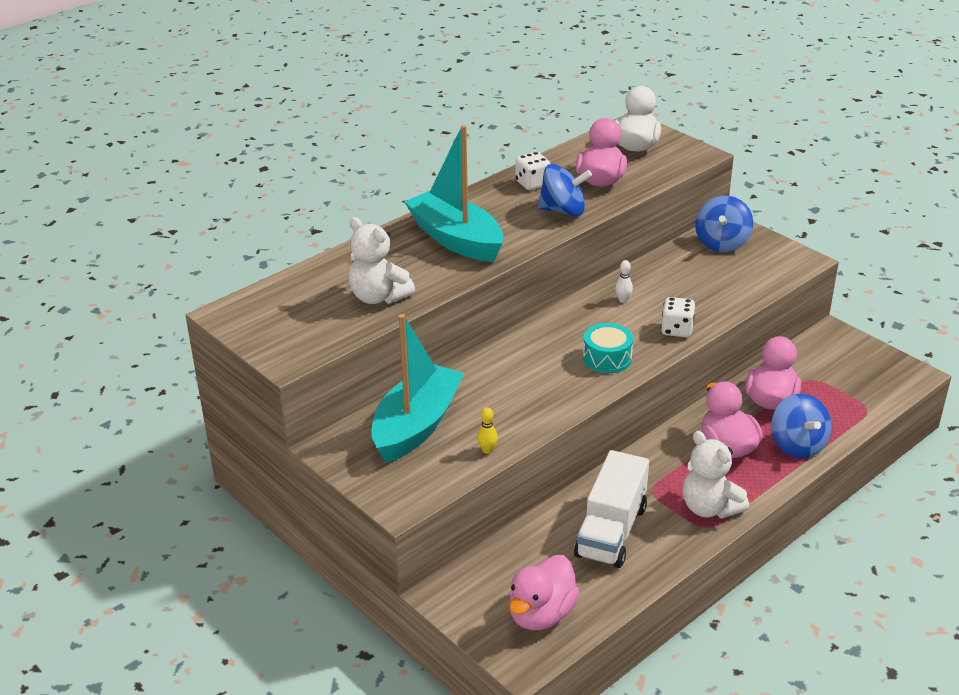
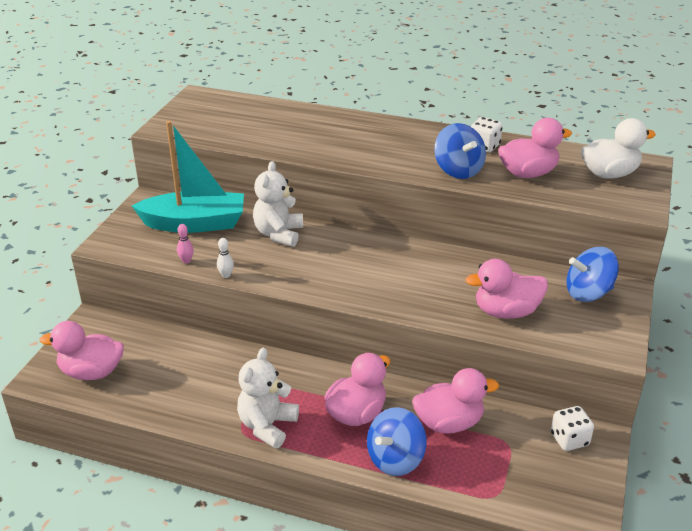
camera: 60 degrees right, 0 degrees up
(378, 297) = (261, 135): white teddy bear -> white teddy bear (279, 234)
(456, 239) = (366, 140): turquoise boat -> none
(487, 450) = (186, 261): yellow bowling pin -> pink bowling pin
(607, 358) = (346, 281): turquoise drum -> none
(611, 531) = (203, 379): white truck -> none
(623, 300) = (437, 265): white bowling pin -> white bowling pin (226, 275)
(676, 330) = (420, 305): white dice -> white dice (569, 439)
(718, 290) = (506, 312): none -> pink duck

